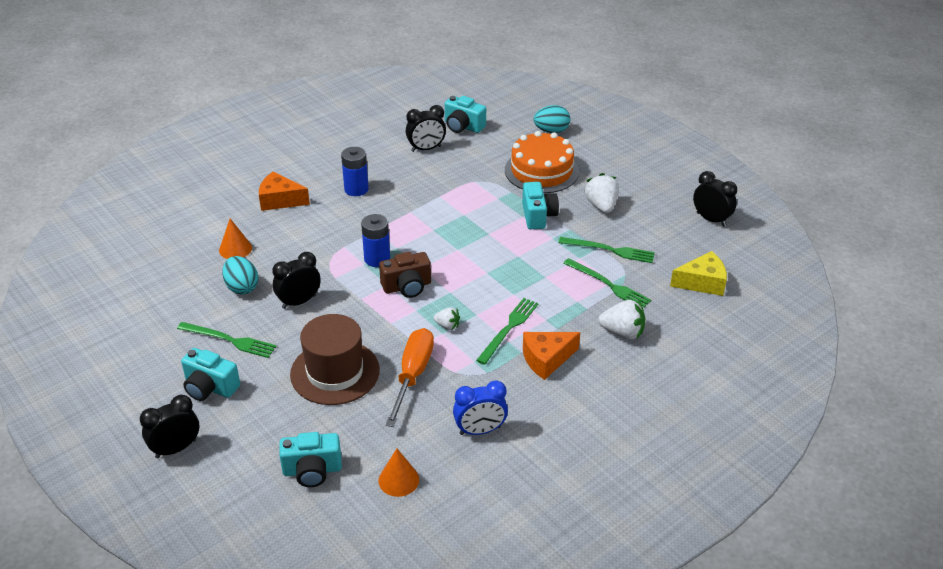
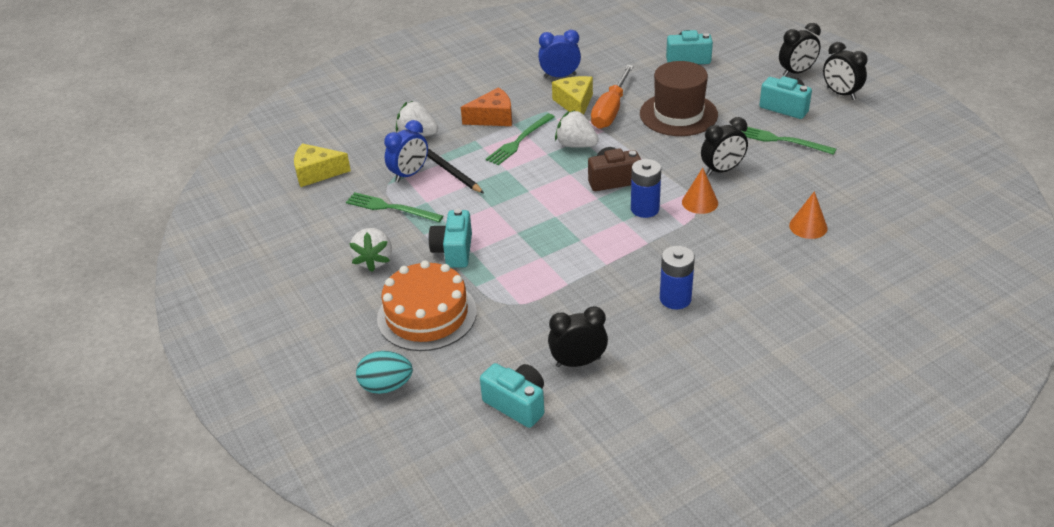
camera: 170 degrees left, 0 degrees up
(242, 287) = (786, 186): turquoise egg -> none
(280, 200) = (773, 287): orange cheese -> none
(398, 480) = (623, 53): orange cone -> orange cone (700, 202)
(447, 326) = (576, 145): white strawberry -> white strawberry, size x1.73
(455, 384) = (575, 103): none -> yellow cheese
(570, 289) = (450, 171): none -> black pencil
(608, 285) = (409, 174): green fork -> blue clock
(711, 219) = (259, 237): black clock -> black clock (840, 93)

